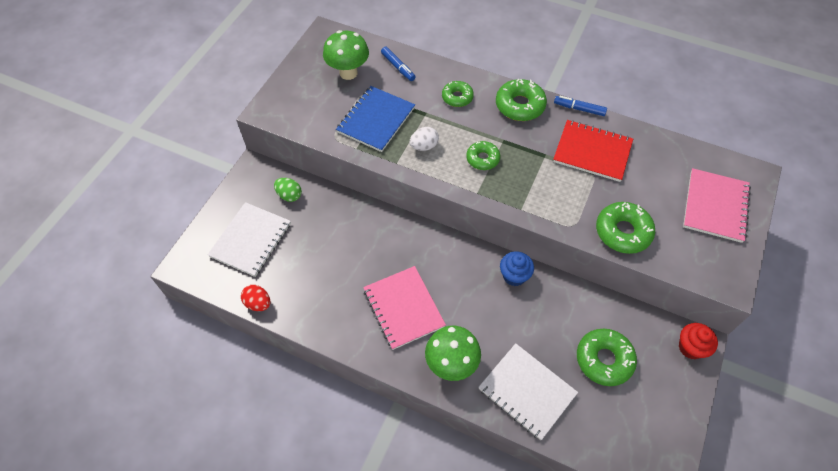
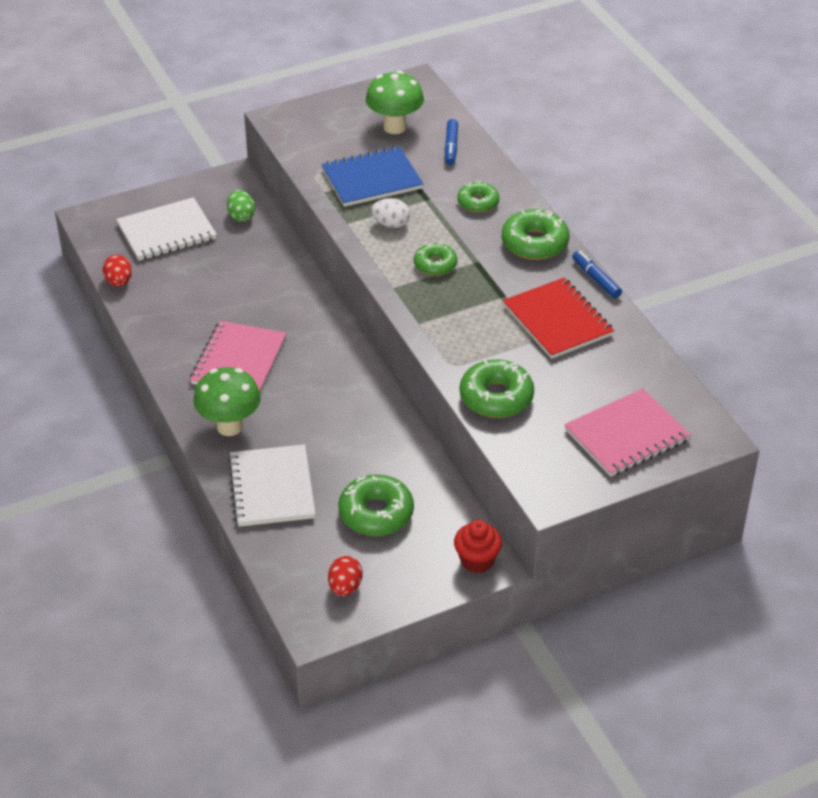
camera: 40 degrees right, 15 degrees down
(514, 276) = (374, 400): blue cupcake -> none
(647, 431) = (345, 587): none -> red egg

